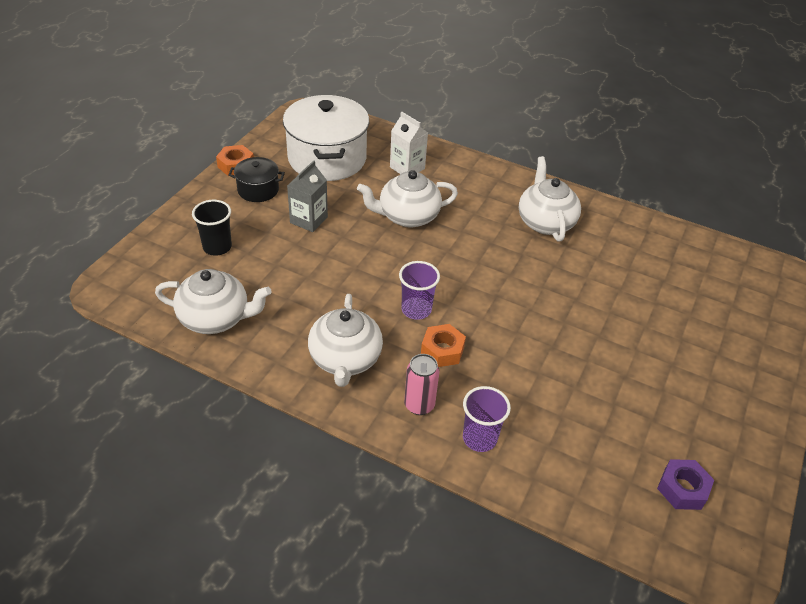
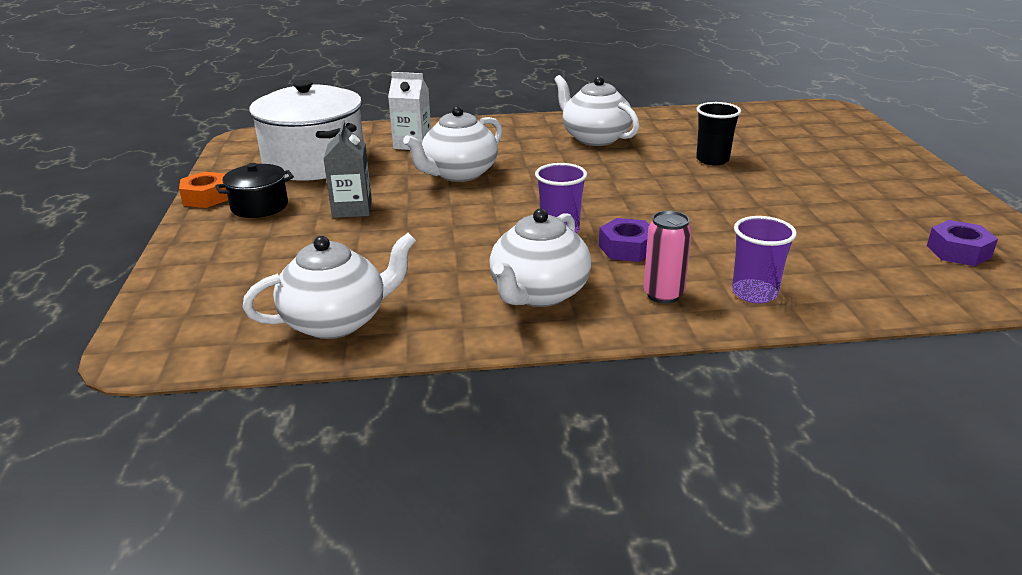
camera: 30 degrees left, 15 degrees down
(217, 247) = (263, 264): black cup -> black cup (712, 160)
(345, 359) = (538, 293): white teapot -> white teapot turned 60 degrees clockwise
(442, 350) = (627, 248): orange nut -> purple nut

